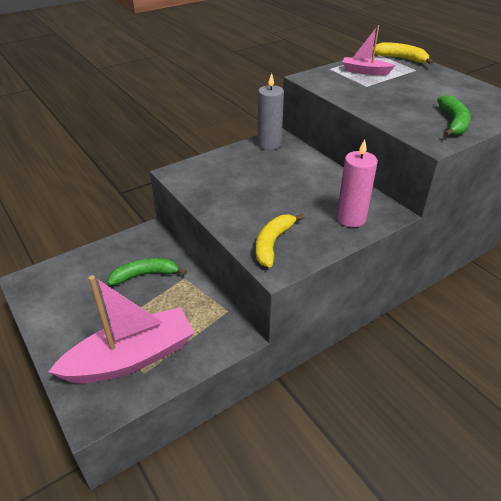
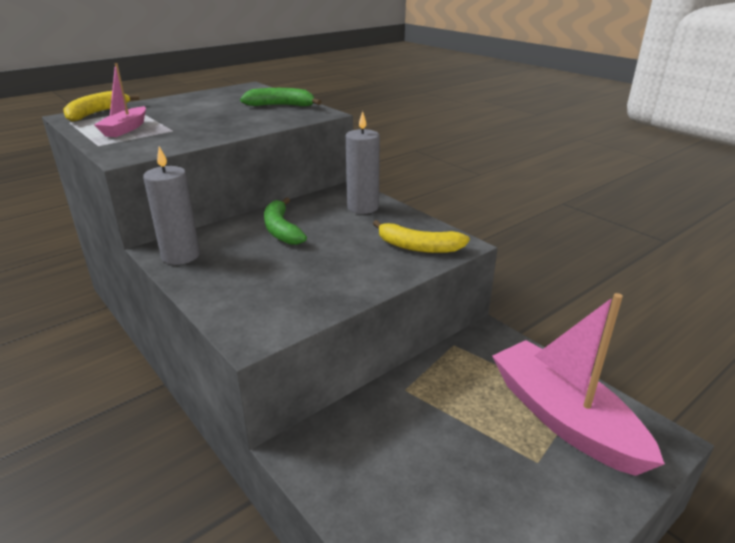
camera: 95 degrees left, 10 degrees down
(145, 275) = (408, 434): green banana -> green banana (281, 230)
(351, 218) = (363, 207): pink candle -> grey candle

